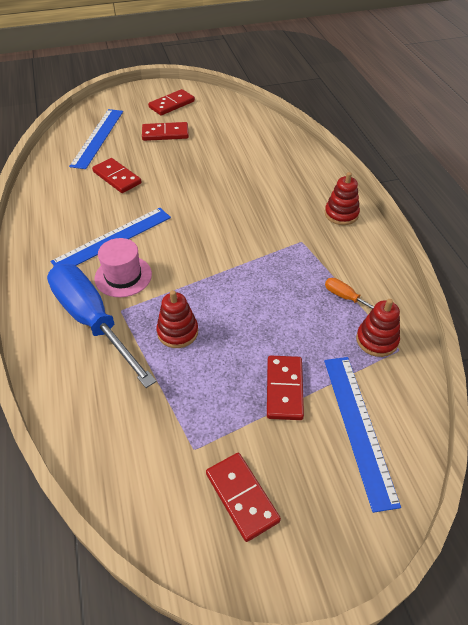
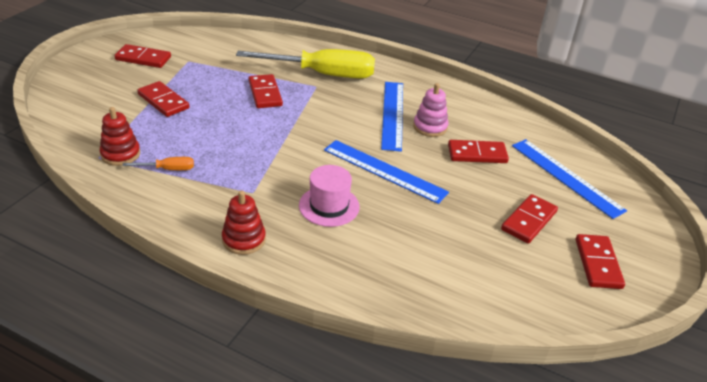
camera: 130 degrees right, 10 degrees down
(92, 321) = (323, 74): blue screwdriver -> yellow screwdriver
(107, 212) = (430, 127): none -> pink stacking toy
(123, 276) = (345, 100): pink hat -> pink hat (329, 206)
(177, 332) = (265, 93): red stacking toy -> red domino
(358, 427) = (99, 107): blue ruler -> blue ruler (384, 171)

